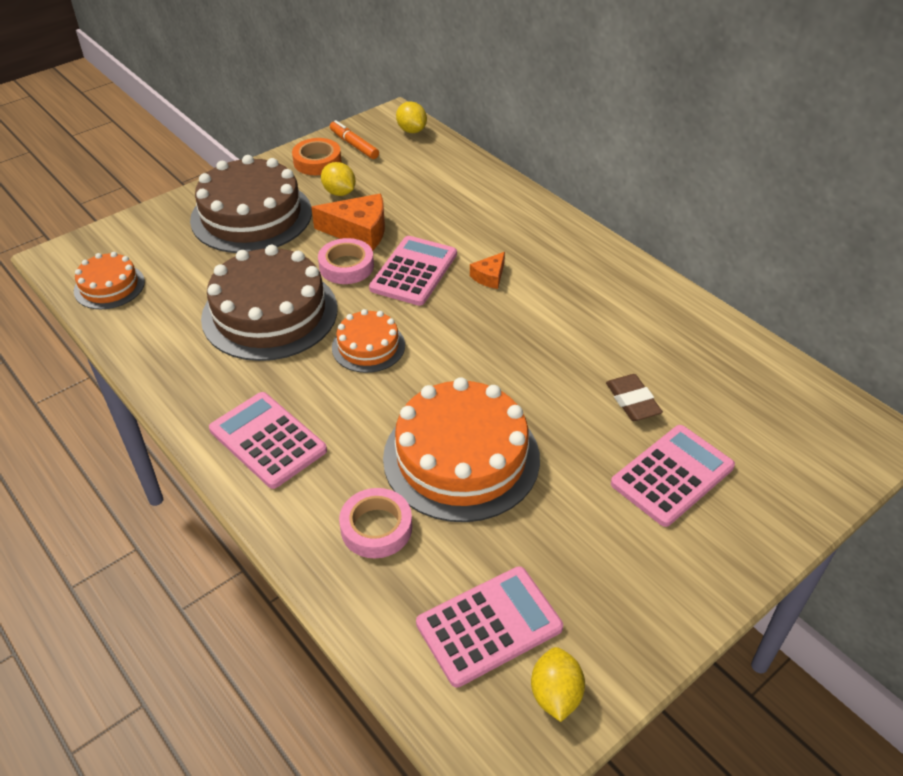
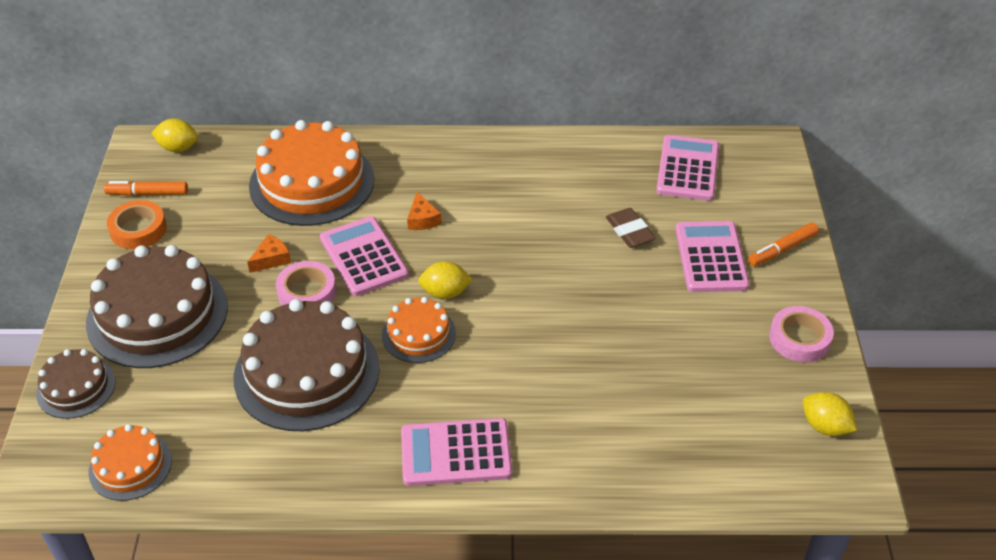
camera: 50 degrees left, 0 degrees up
(154, 223) = (76, 387): none -> brown cake
(339, 192) = (202, 241): yellow lemon -> yellow lemon (445, 293)
(359, 231) = (271, 259): orange cheese -> orange cheese, size x0.54
(376, 528) = (609, 437): pink tape -> pink tape (799, 339)
(461, 457) = (590, 351): orange cake -> orange cake (312, 182)
(489, 626) = (747, 426): pink calculator -> pink calculator (688, 169)
(632, 401) = (629, 231): brown eraser -> brown eraser turned 45 degrees clockwise
(752, 524) = (782, 249): none -> orange marker

